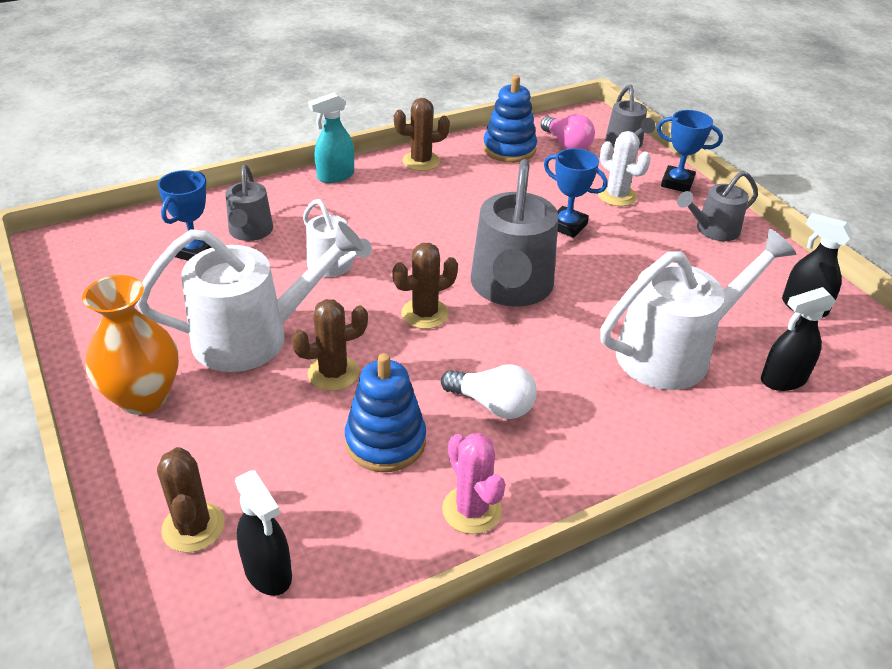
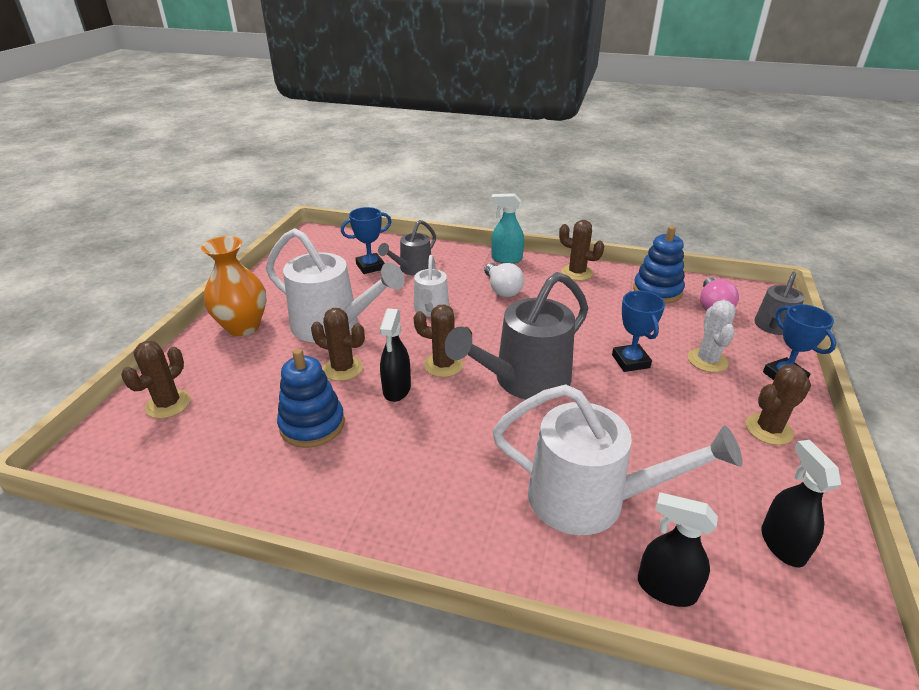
camera: 45 degrees right, 5 degrees down
(268, 572) = (160, 452): black spray bottle -> black spray bottle (396, 389)
(471, 510) = (296, 500): pink cactus -> none
(492, 404) = (403, 446): white light bulb -> white light bulb (502, 289)
(712, 230) = (768, 429): grey watering can -> brown cactus

